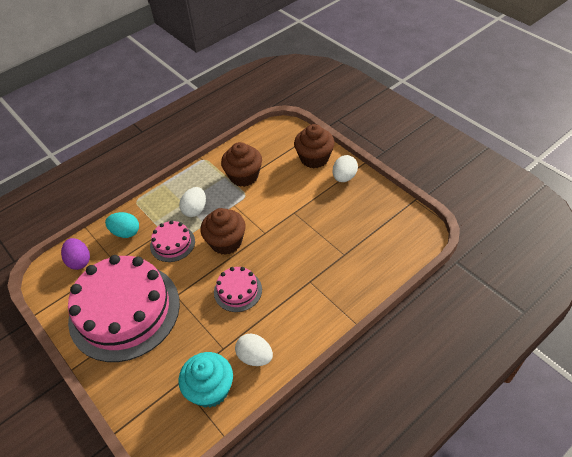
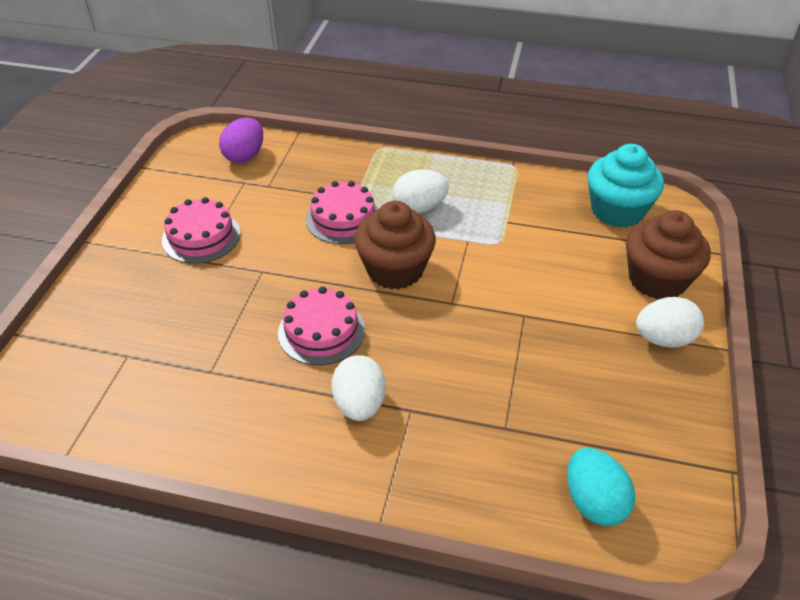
camera: 50 degrees right, 5 degrees down
(124, 311) = (201, 236): pink cake -> pink cake, size x0.44
(126, 232) = (322, 168): turquoise egg -> turquoise egg (594, 501)
(210, 389) = (133, 396): turquoise cupcake -> turquoise cupcake (617, 211)
(244, 176) = (530, 221): brown cupcake -> none
(255, 357) = (220, 418): white egg -> white egg (359, 404)

